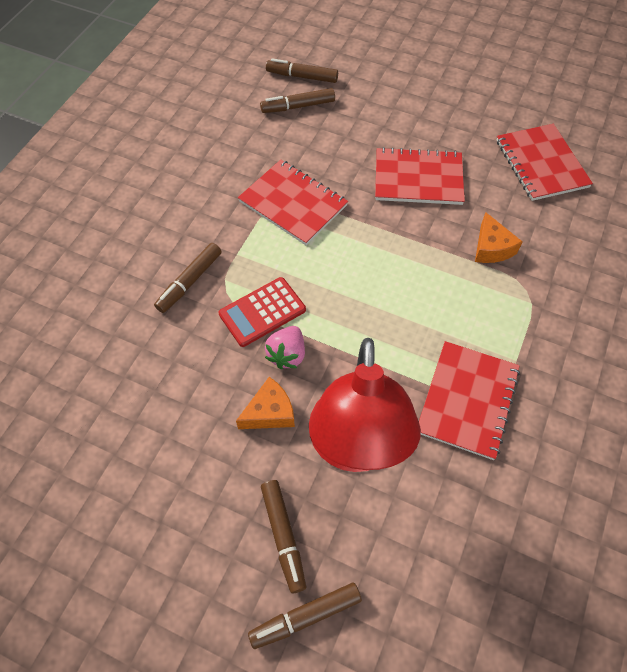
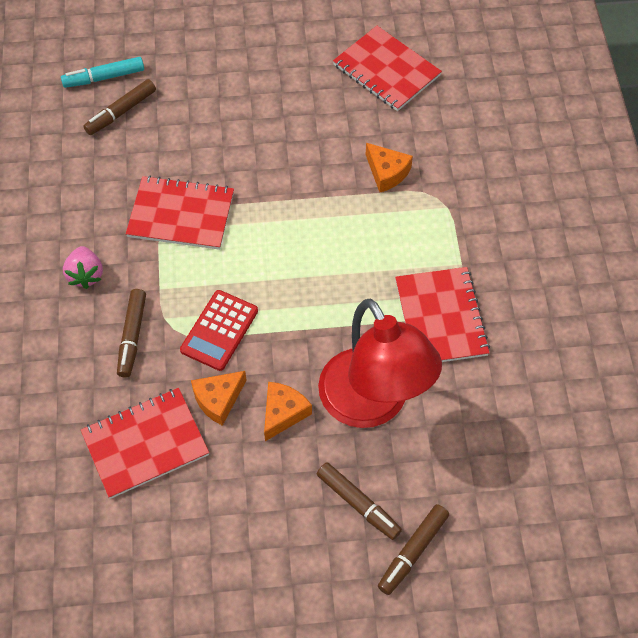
camera: 30 degrees left, 0 degrees up
(223, 370) = (218, 400): none -> orange cheese
(287, 355) = (266, 357): pink strawberry -> pink strawberry (86, 275)
(302, 76) = (104, 77): brown marker -> turquoise marker
(418, 178) = (284, 135): red notebook -> red notebook (145, 443)

